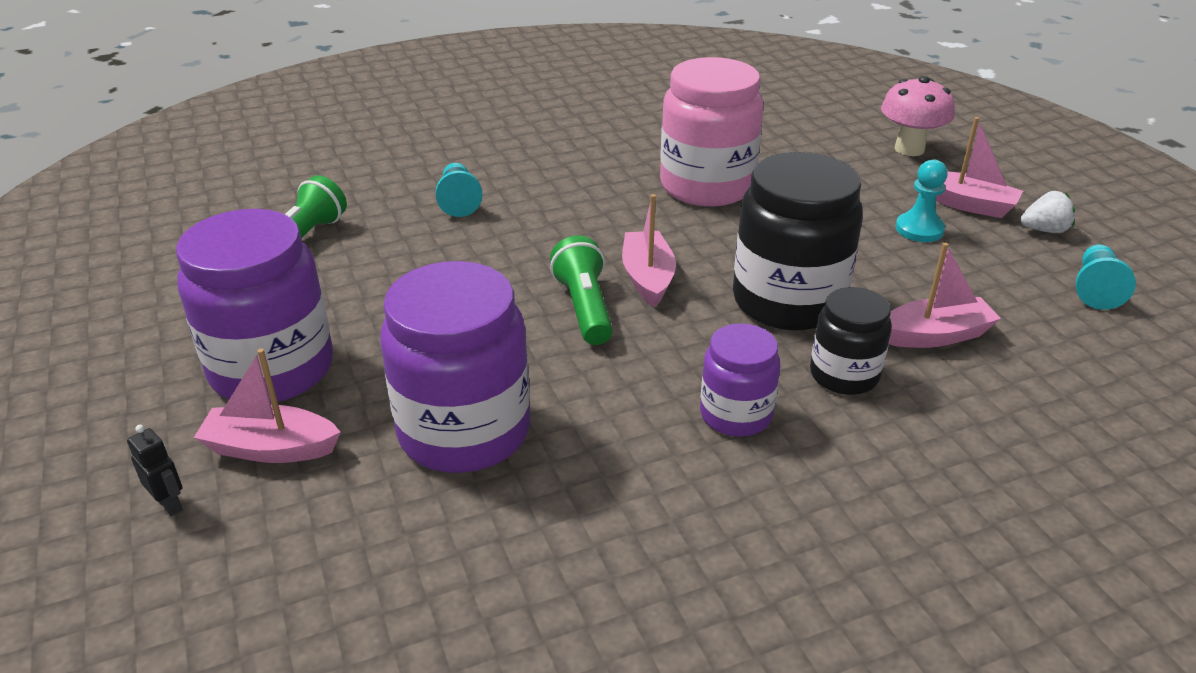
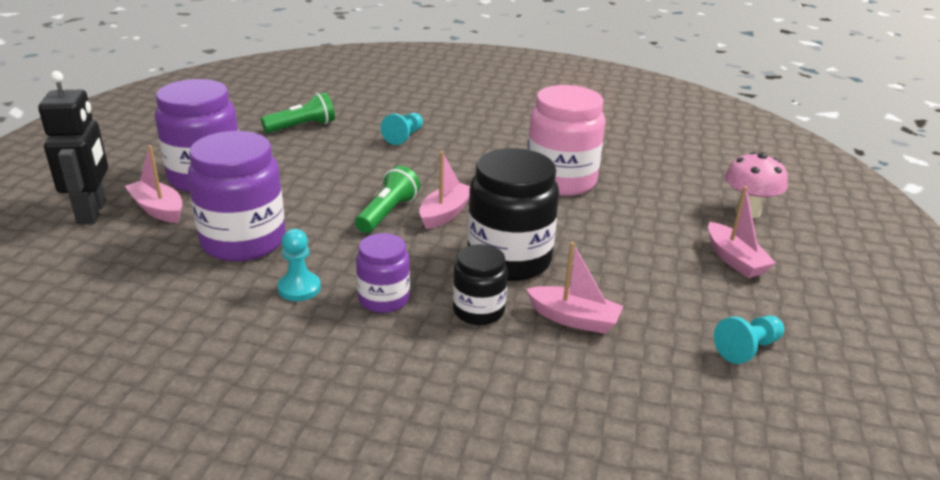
camera: 35 degrees right, 5 degrees down
(170, 504) = (93, 212): black robot -> black robot, size x2.49
(919, 229) = (669, 259): turquoise pawn -> turquoise pawn (299, 288)
(1044, 230) = (771, 298): white strawberry -> none

